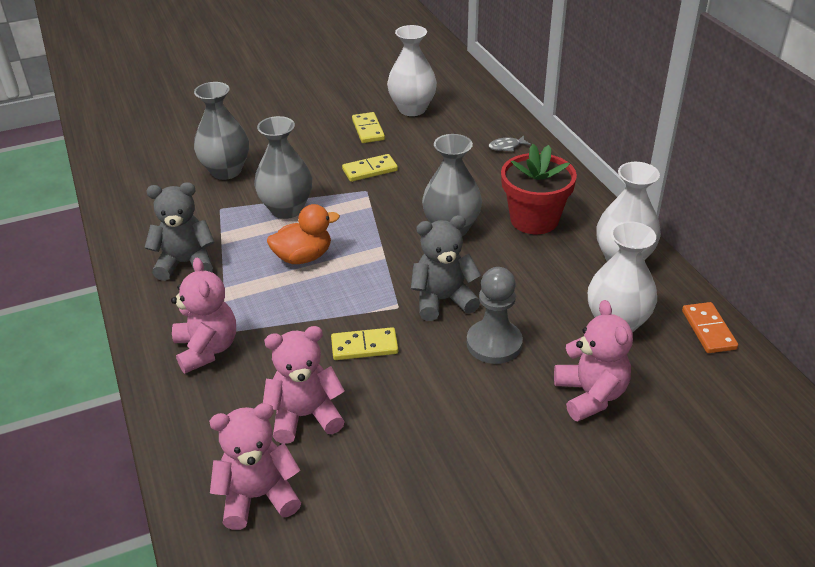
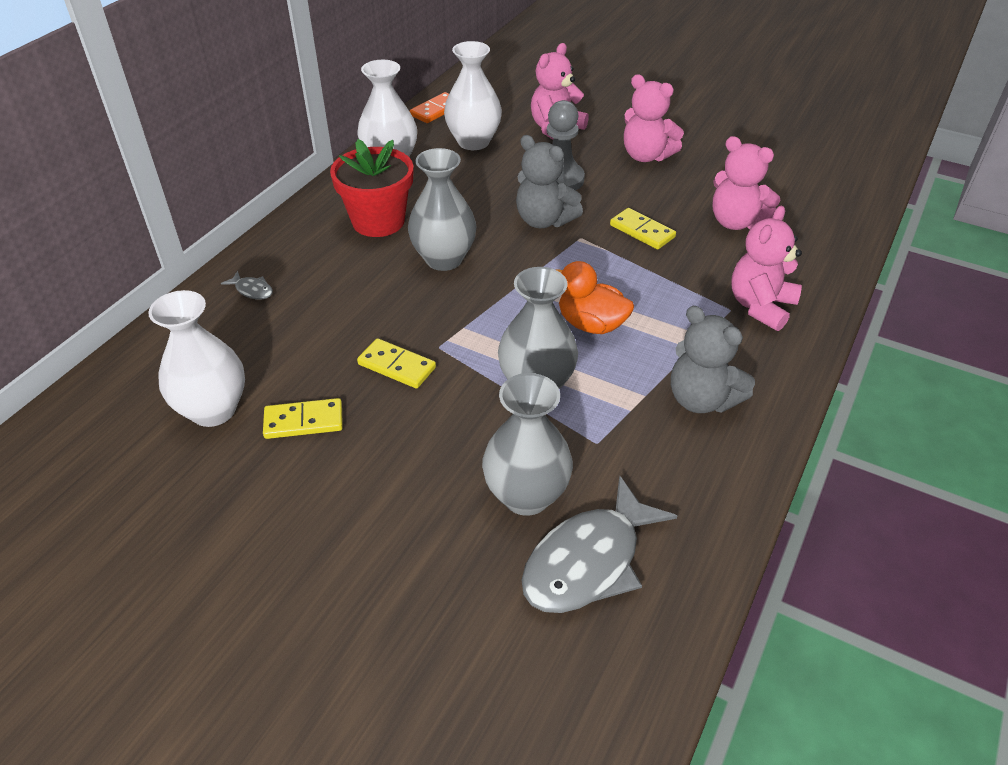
camera: 130 degrees left, 5 degrees up
(168, 171) = (588, 561): none -> grey fish
(258, 496) = (811, 205): pink teddy bear -> pink teddy bear (646, 156)
(368, 130) = (304, 421): yellow domino -> yellow domino turned 45 degrees clockwise

